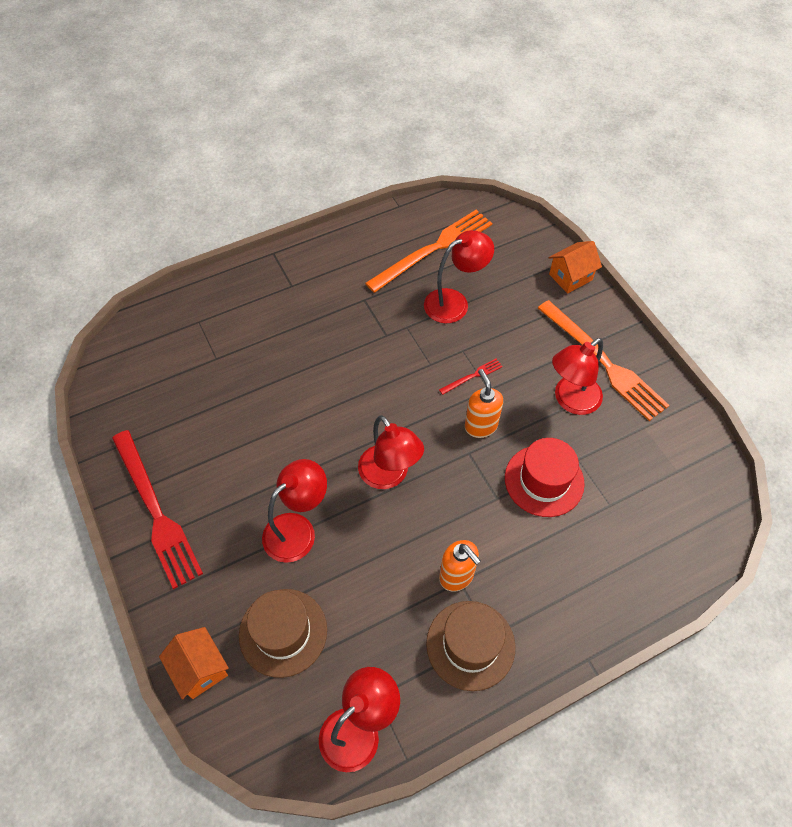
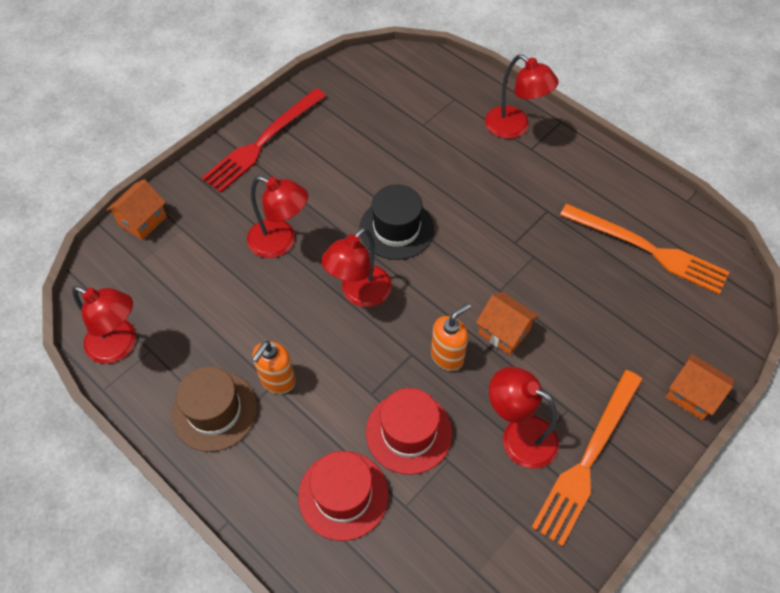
camera: 70 degrees right, 0 degrees up
(283, 632) = (187, 264): brown hat -> none
(329, 421) = (396, 228): none -> black hat
(454, 302) = (588, 289): red lamp -> red lamp (514, 128)
(472, 376) = (504, 332): red fork -> orange house
(588, 551) = (343, 495): none -> red hat

